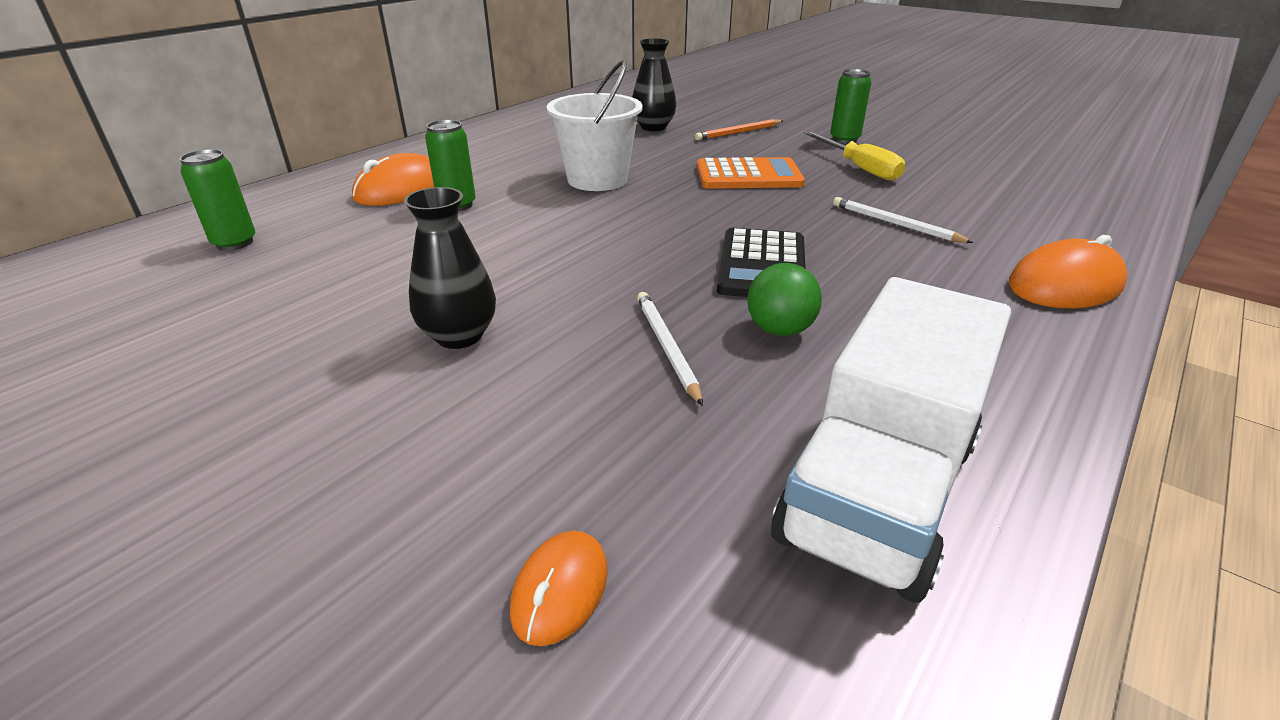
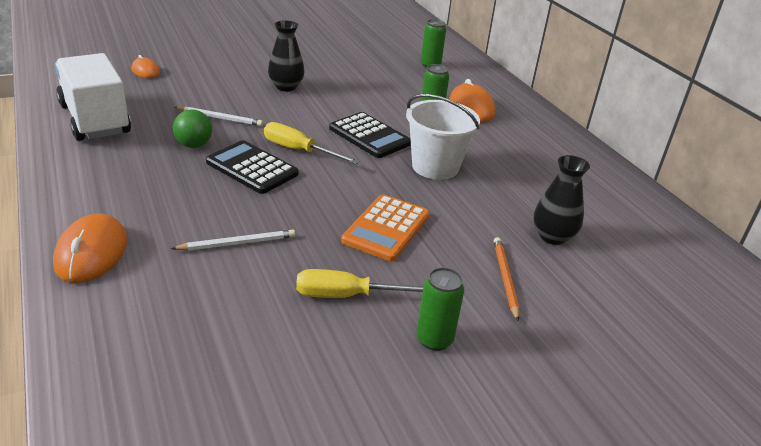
camera: 115 degrees right, 0 degrees up
(568, 224) = (369, 136): none -> black calculator
(672, 253) = (299, 150): none -> yellow screwdriver

